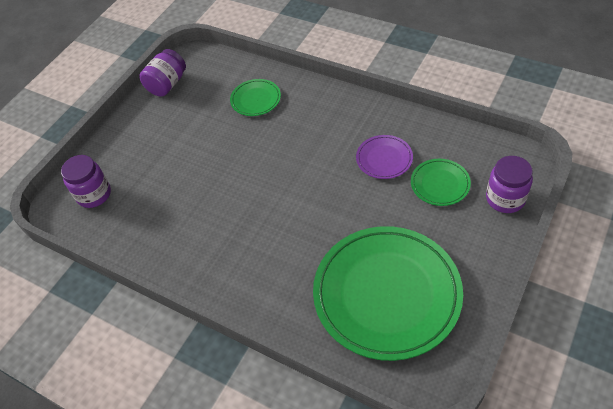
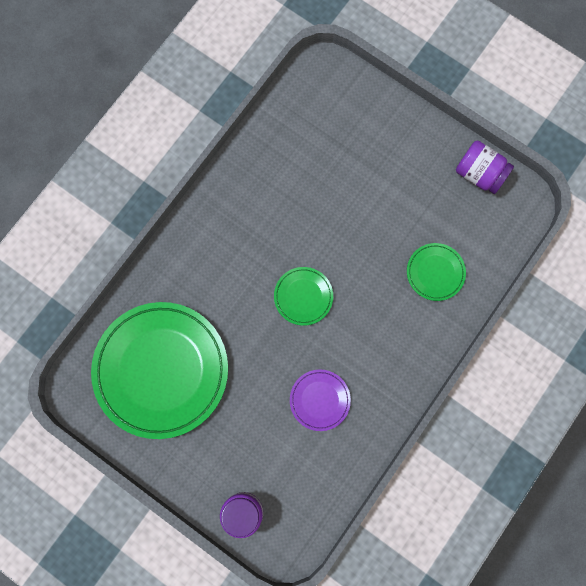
camera: 90 degrees right, 25 degrees up
(94, 194) = (331, 103): purple jar -> none
(440, 184) = (275, 450): green plate -> green plate (303, 296)

